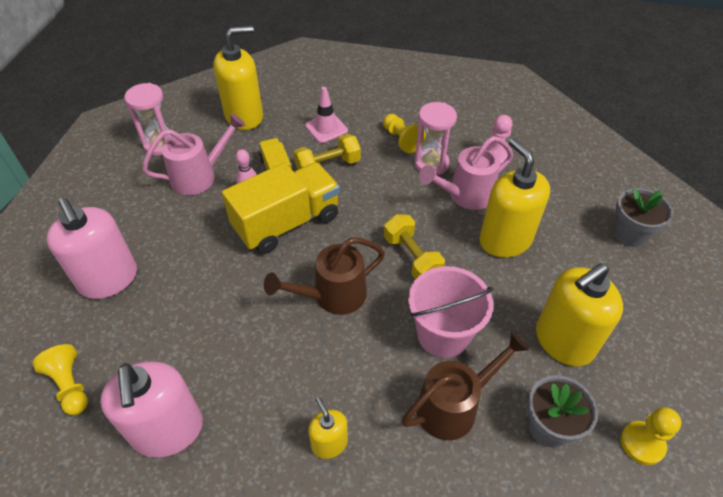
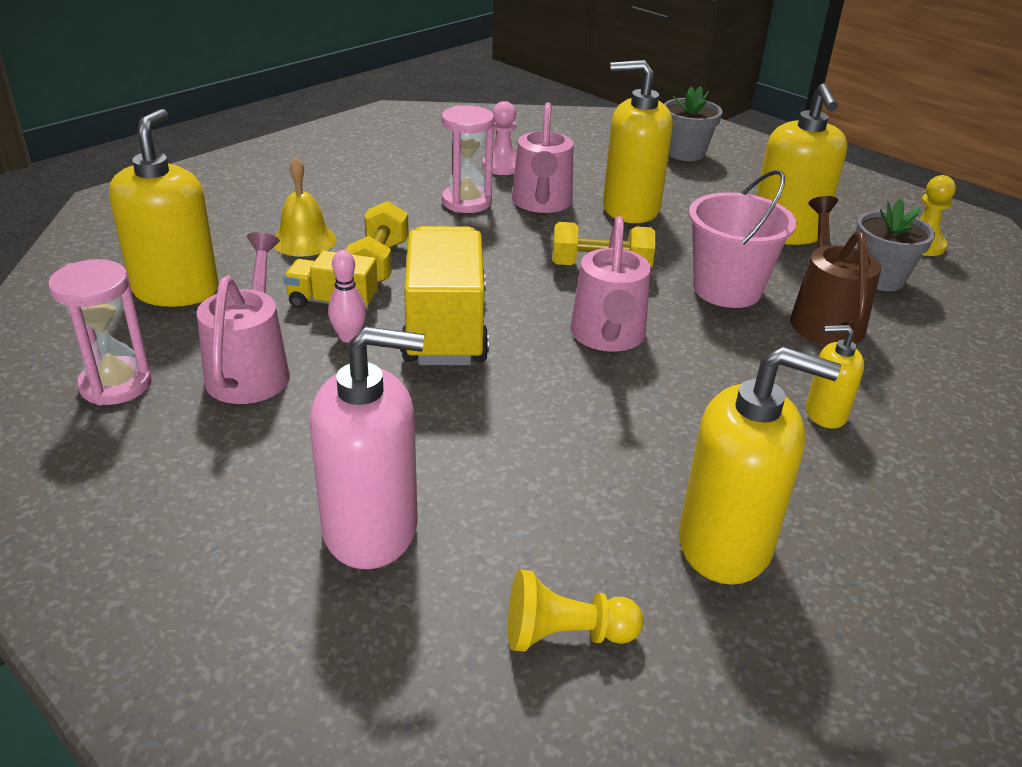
camera: 60 degrees left, 15 degrees down
(168, 430) = (725, 544): pink soap dispenser -> yellow soap dispenser
(326, 128) = (304, 240): pink traffic cone -> yellow bell
(332, 296) = (607, 338): brown watering can -> pink watering can
(401, 140) = (401, 203): yellow pawn -> none

